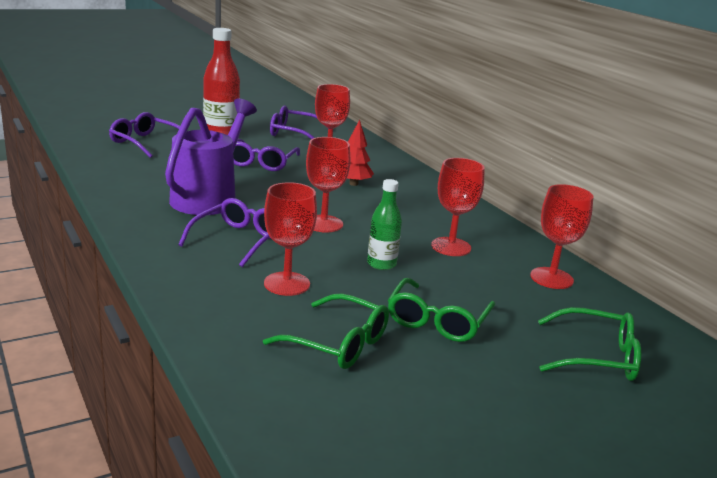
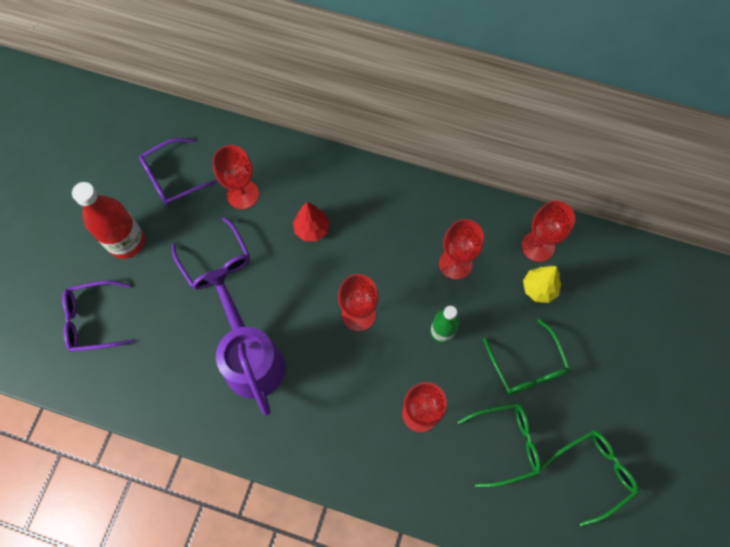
camera: 40 degrees left, 45 degrees up
(238, 240) = (337, 394): purple glasses -> none
(518, 295) = (539, 289): none -> yellow tree
(595, 357) = (622, 319): green glasses -> green glasses (593, 473)

